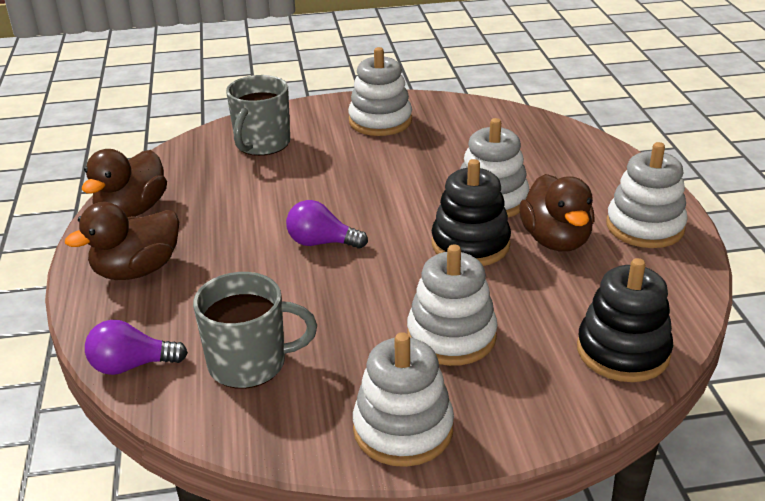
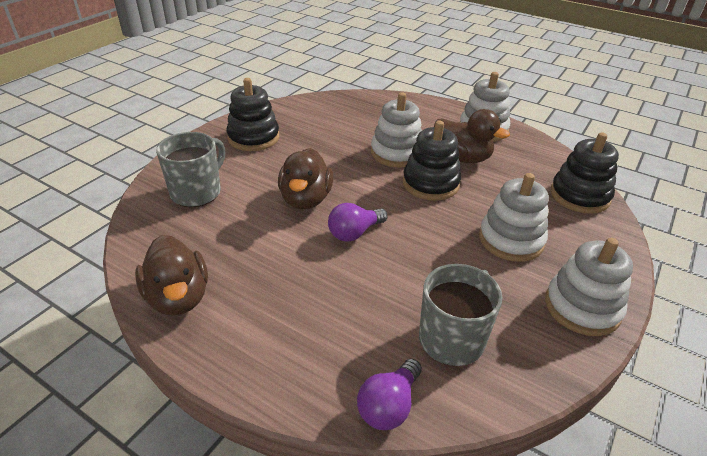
camera: 50 degrees left, 5 degrees up
(137, 270) = (266, 337): brown duck -> brown duck (306, 199)
(262, 144) = (197, 192): grey mug -> grey mug turned 120 degrees counterclockwise
(380, 121) = (253, 138): white stacking toy -> black stacking toy

